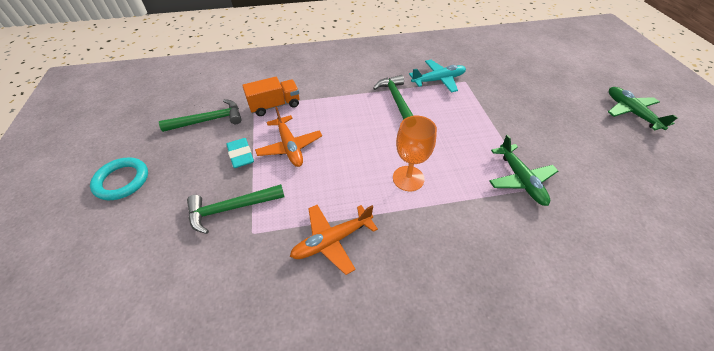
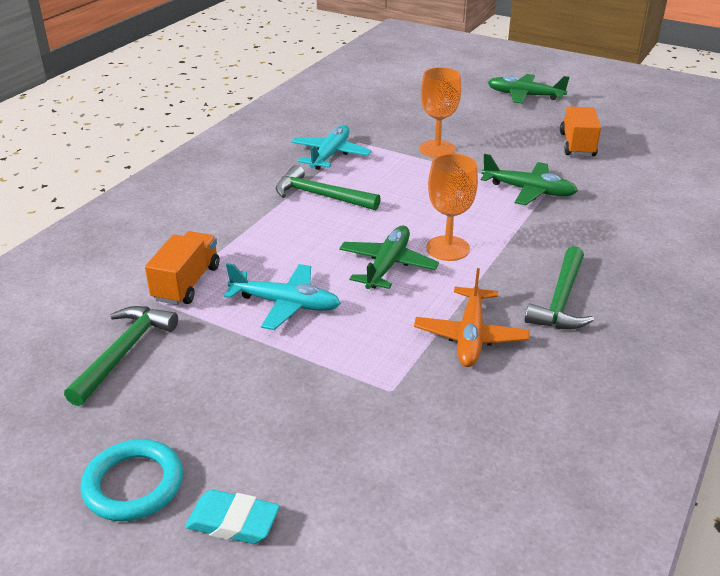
camera: 50 degrees left, 15 degrees down
(231, 208) = (331, 393): green hammer -> green hammer (561, 300)
(241, 155) = (243, 350): turquoise eraser -> turquoise eraser (233, 522)
(290, 147) = (286, 304): orange plane -> turquoise plane
(363, 163) = (387, 265): none -> green plane
(504, 113) = (437, 149): none -> orange goblet
(614, 172) = (577, 145): none -> orange truck

